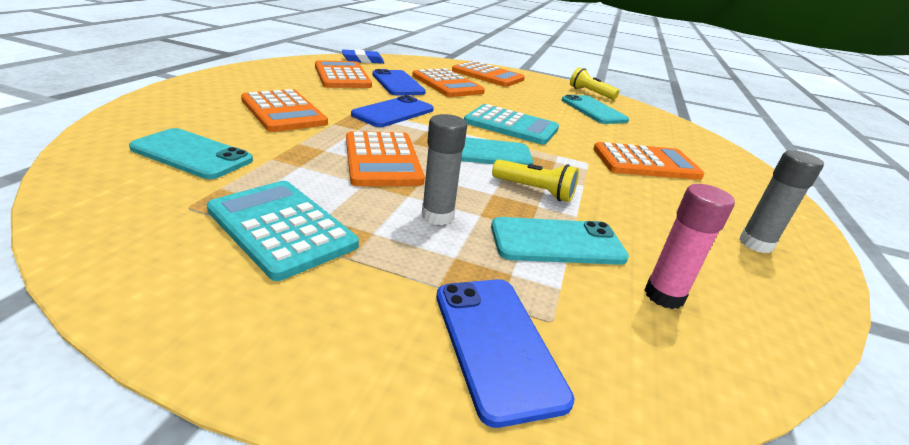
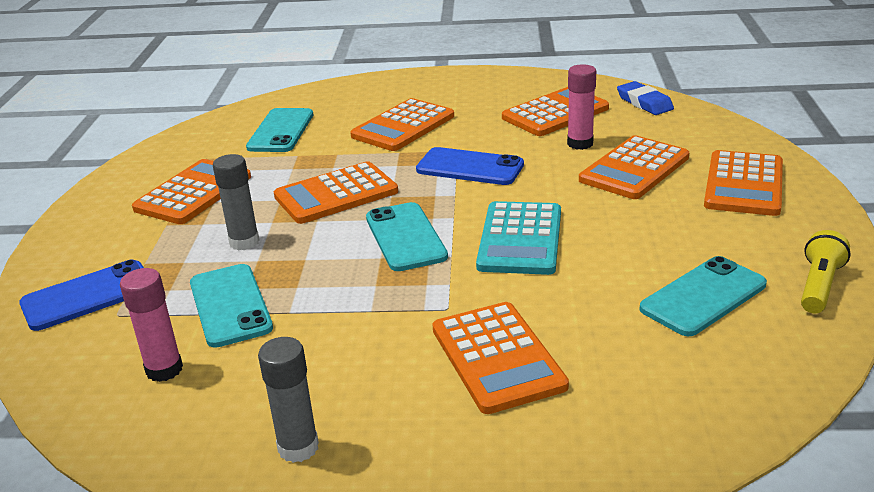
camera: 80 degrees right, 0 degrees up
(281, 228) = (193, 193): turquoise calculator -> orange calculator
(397, 83) = (580, 143): blue phone -> pink glue stick
(534, 191) = (331, 281): yellow flashlight -> none

